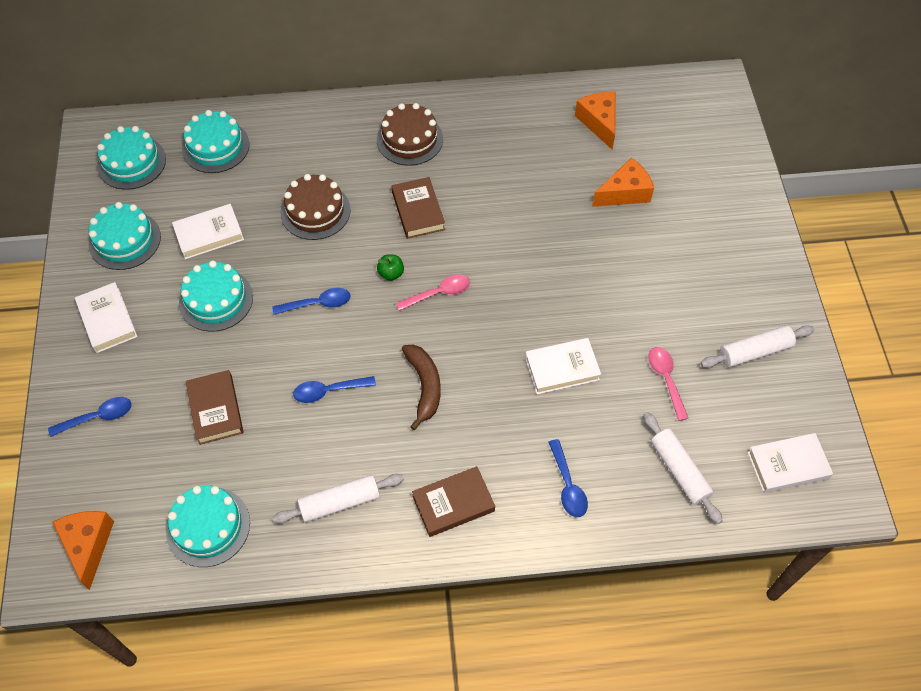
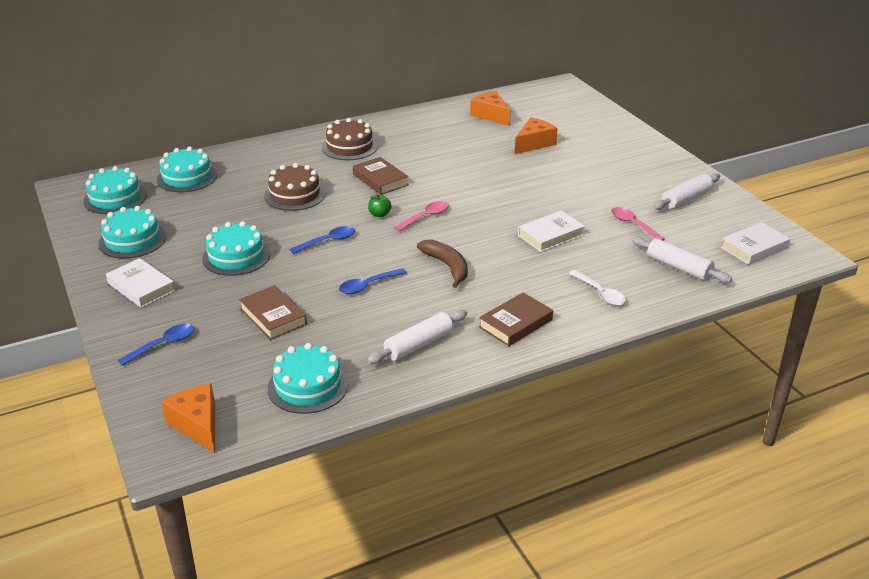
camera: 20 degrees left, 25 degrees down
(209, 234) = (208, 223): white book -> none
(568, 485) = (600, 293): blue spoon -> white spoon

